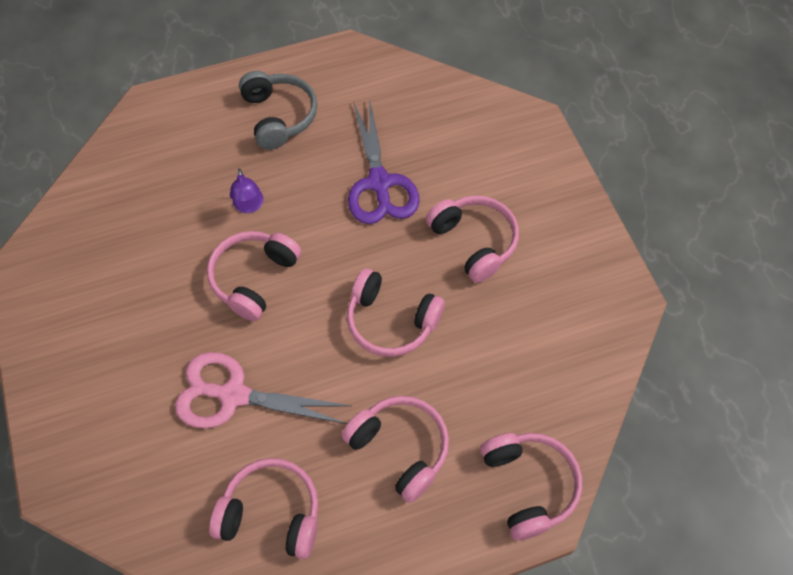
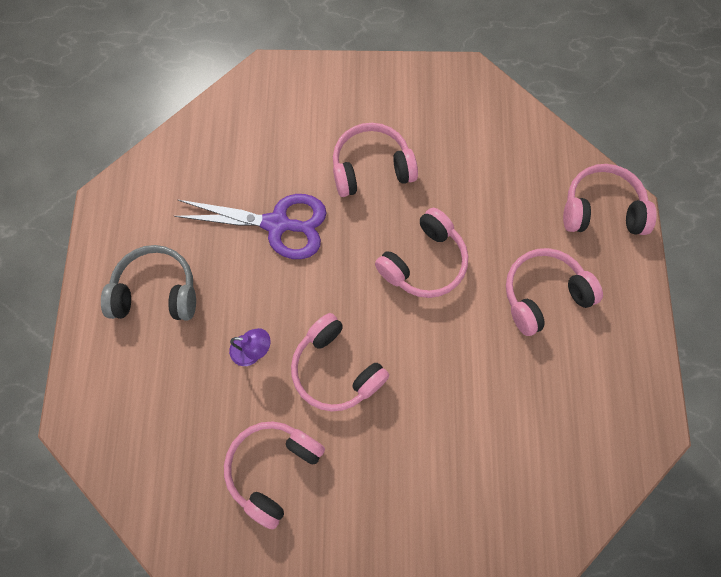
camera: 70 degrees left, 10 degrees up
(234, 395) = (451, 421): pink scissors -> none
(271, 513) = (571, 418): pink headphones -> pink headphones (273, 468)

